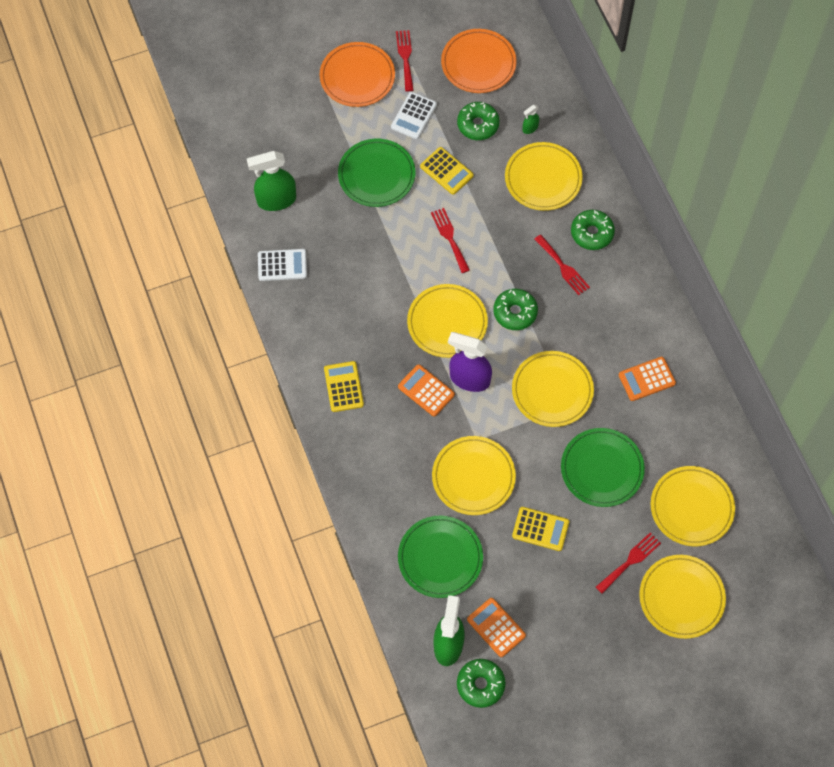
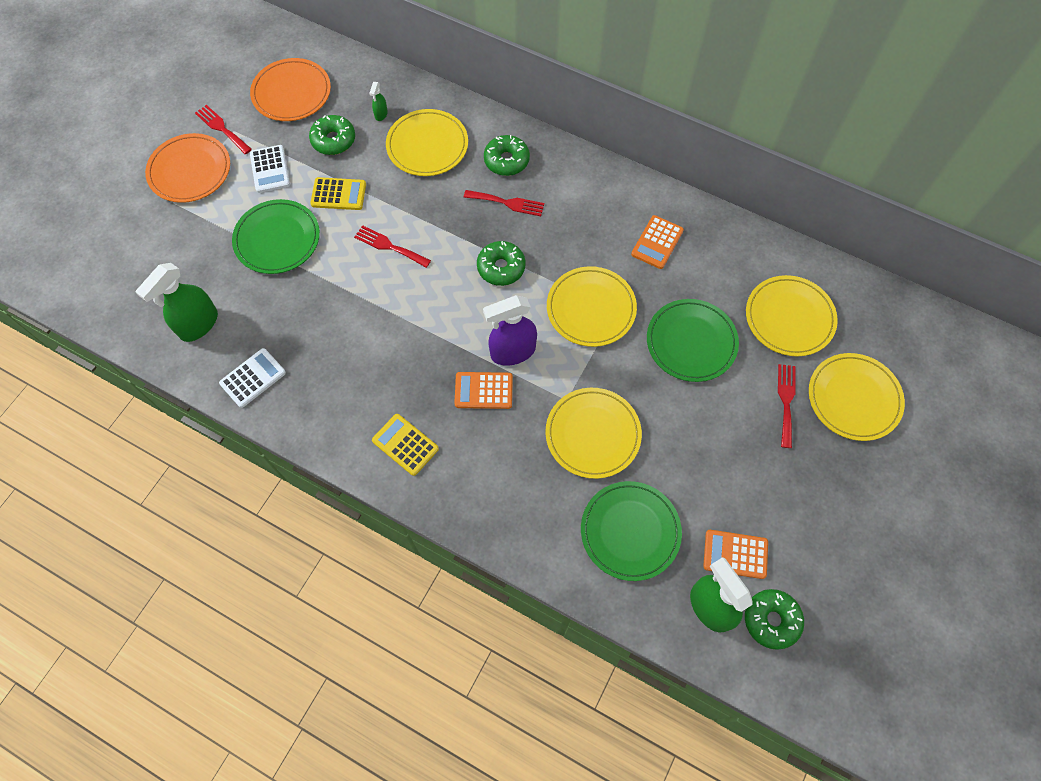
camera: 40 degrees left, 0 degrees up
(447, 322) = (450, 318): yellow plate -> none
(540, 529) = (690, 434): yellow calculator -> none

